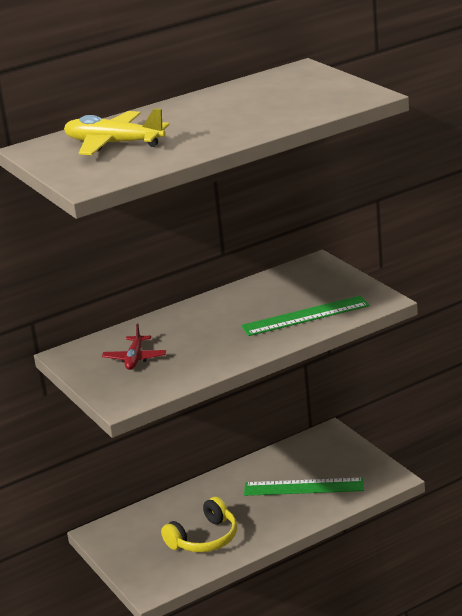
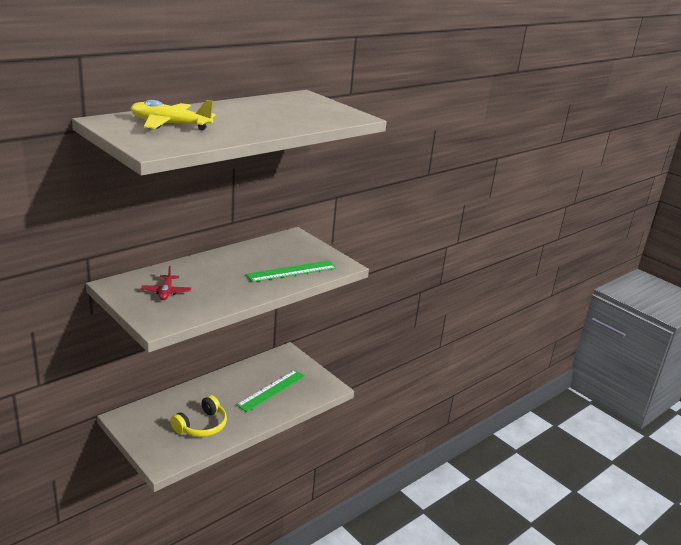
camera: 15 degrees left, 0 degrees up
(304, 487) = (272, 390): green ruler -> green ruler turned 45 degrees counterclockwise

